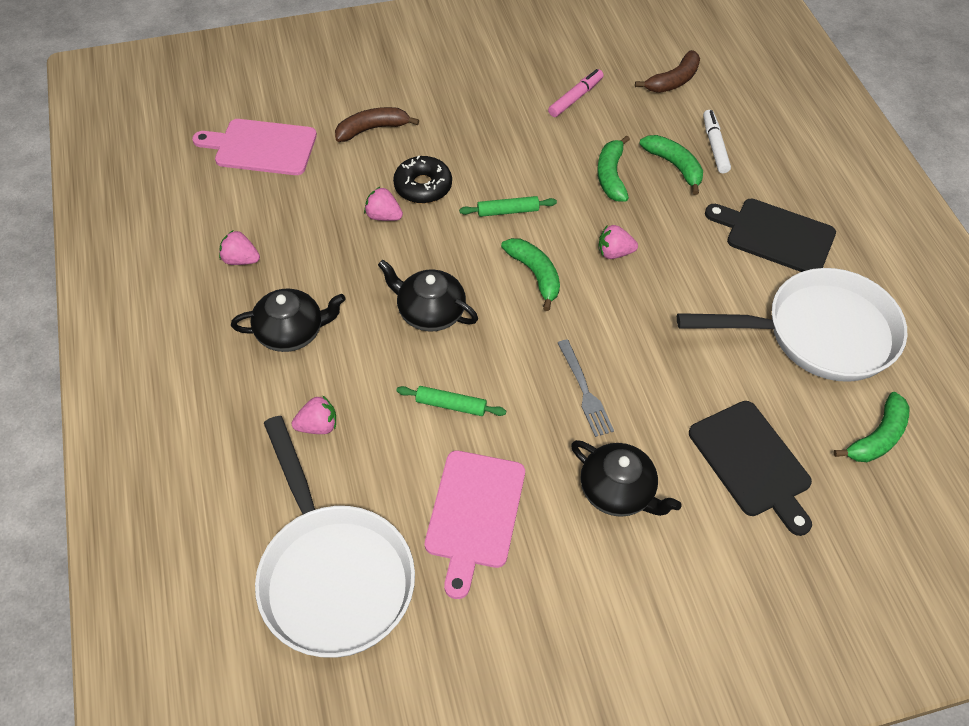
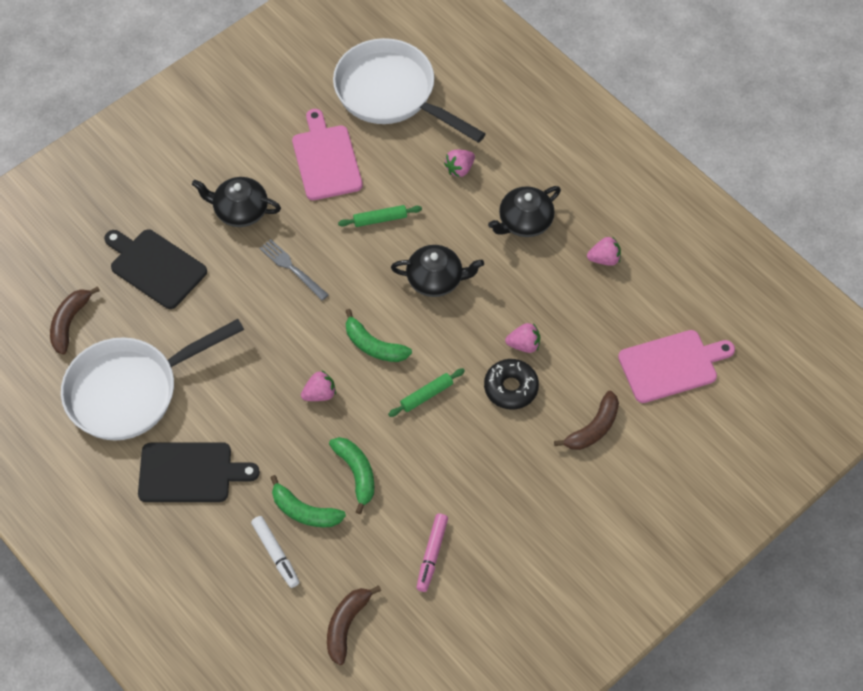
camera: 155 degrees right, 5 degrees up
(877, 437) = (70, 323): green banana -> brown banana

